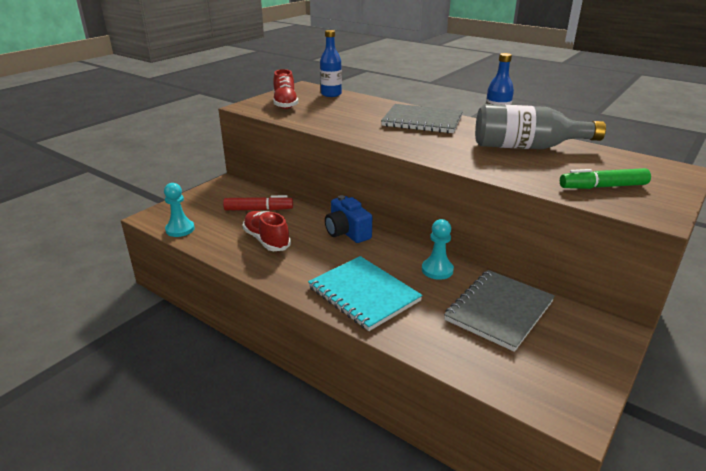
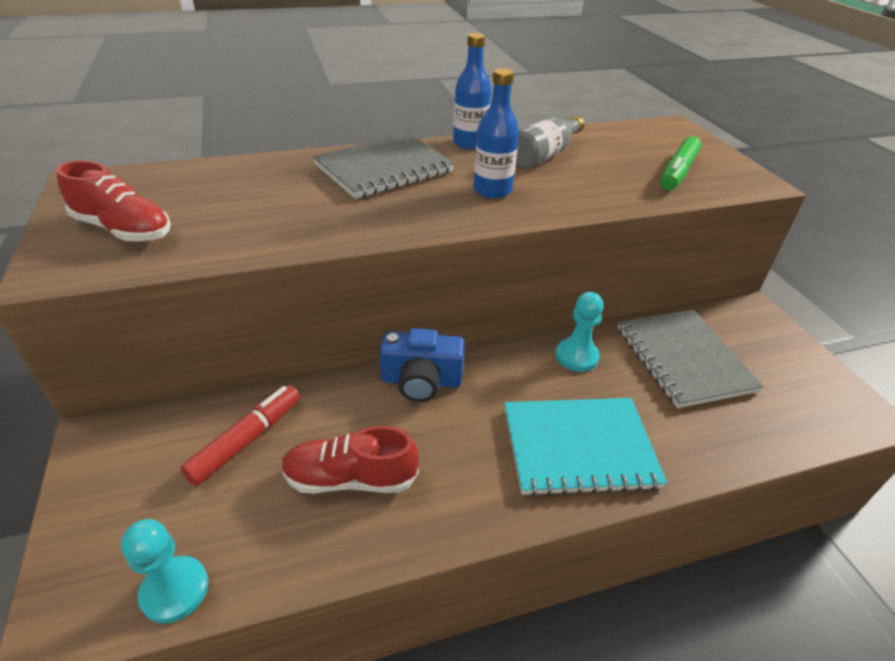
camera: 55 degrees left, 10 degrees up
(331, 94) = (167, 177): blue bottle -> blue bottle (492, 190)
(527, 147) = (544, 155): grey bottle -> grey bottle, size x0.65

